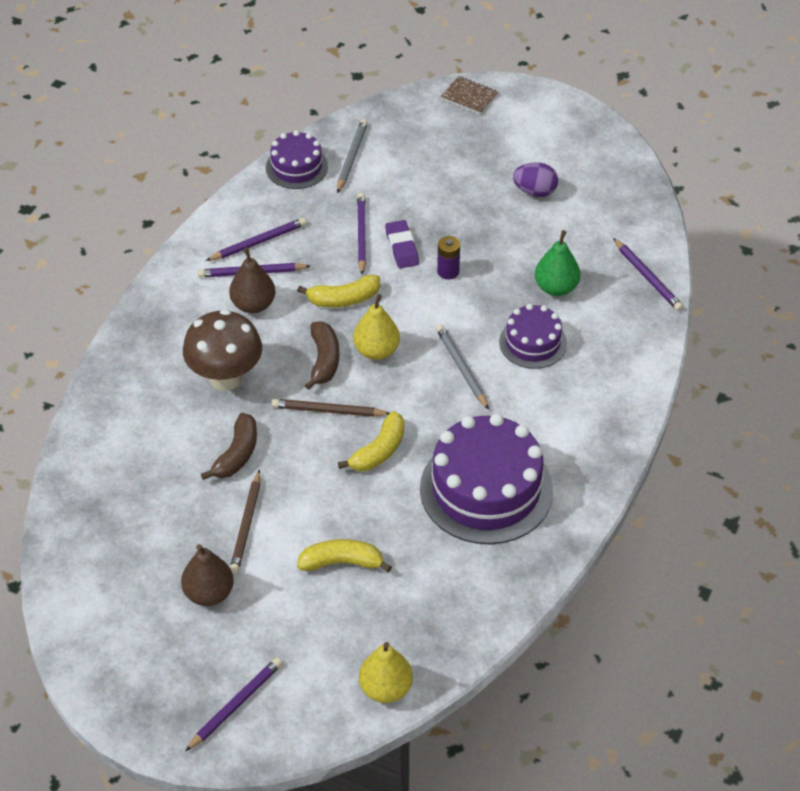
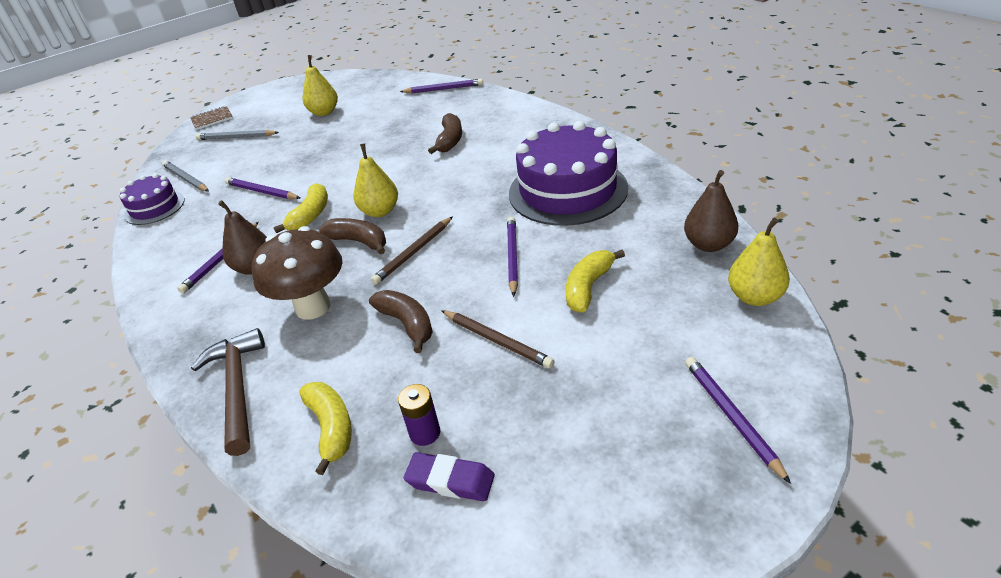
camera: 55 degrees left, 10 degrees down
(121, 385) = (237, 389): none -> brown hammer
(209, 593) = (565, 396): brown pear -> brown pear (708, 244)
(258, 242) = (196, 247): purple pencil -> purple pencil (512, 257)
(379, 451) = (482, 235): yellow banana -> yellow banana (331, 428)
(402, 247) = (298, 176): purple eraser -> purple eraser (450, 481)
(448, 271) = (346, 161): purple battery -> purple battery (425, 433)
(461, 368) = (440, 175): grey pencil -> grey pencil (236, 137)
(533, 342) = (450, 140): purple cake -> brown banana
(535, 191) = (324, 112): purple egg -> yellow pear
(556, 288) = (413, 122): green pear -> none

